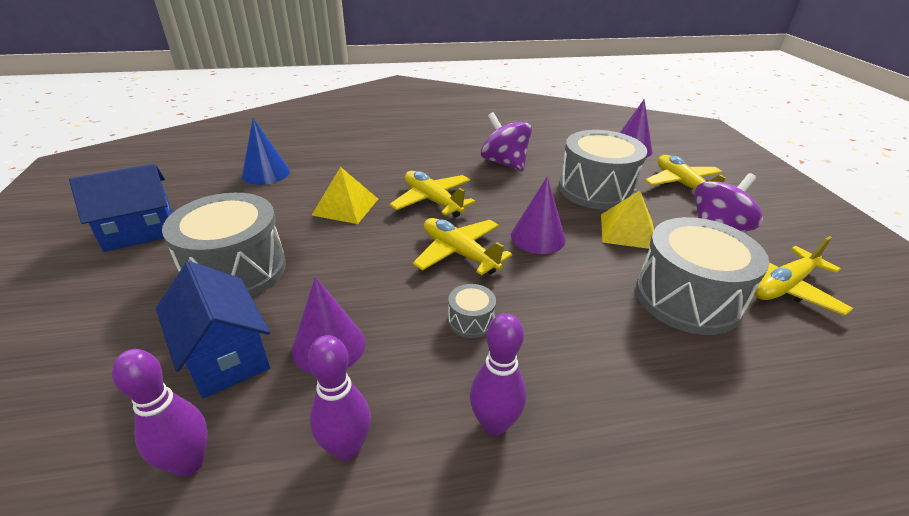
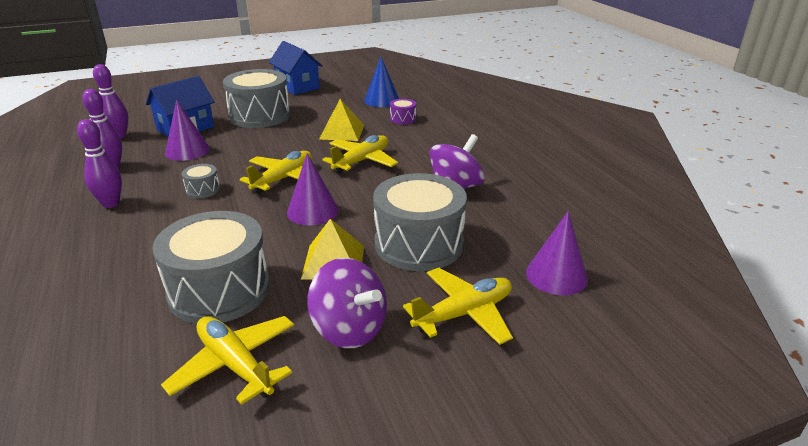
camera: 80 degrees right, 5 degrees down
(335, 167) = (402, 119): none -> purple drum

